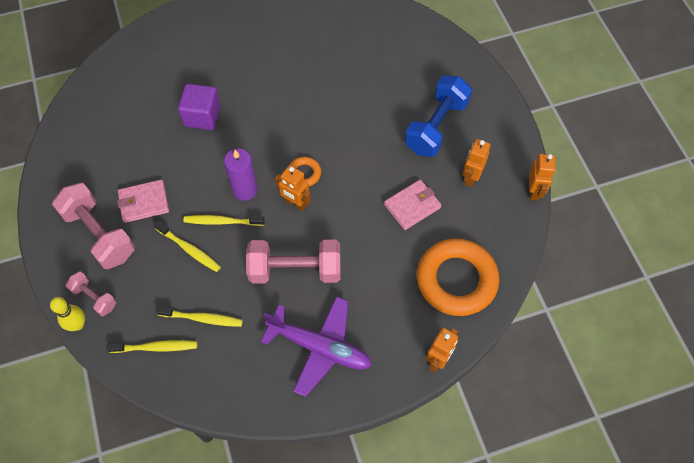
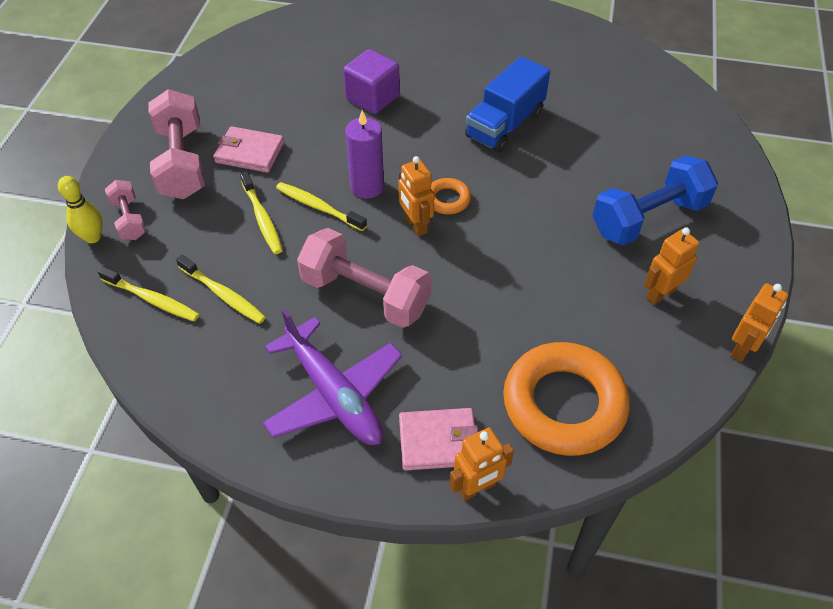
camera: 30 degrees right, 10 degrees down
(307, 97) = (505, 125): none -> blue truck
(412, 206) = (559, 291): pink wallet -> pink wallet (438, 441)

